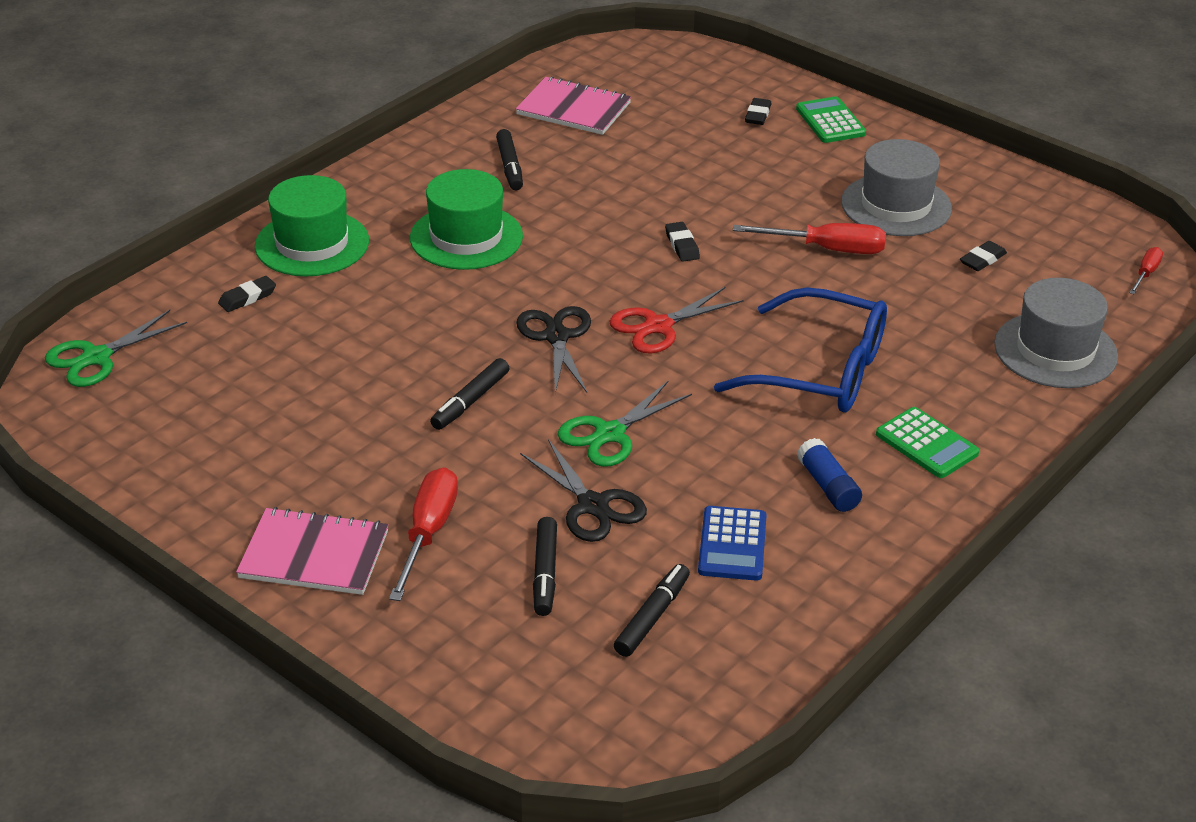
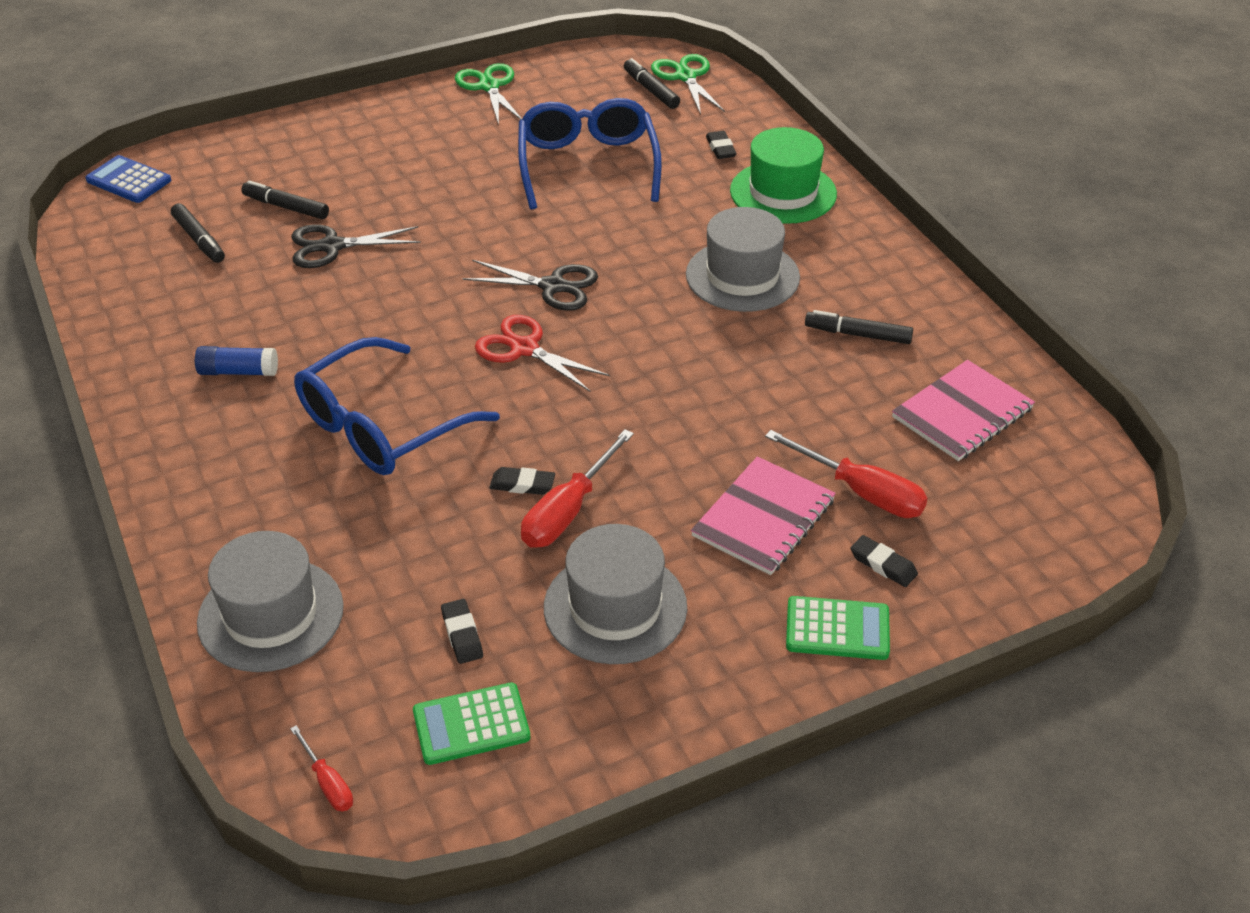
camera: 115 degrees right, 5 degrees up
(314, 554) = (395, 123): pink notebook -> pink notebook (763, 518)
(328, 376) = (587, 165): none -> blue glasses
(428, 533) = (373, 170): red screwdriver -> red screwdriver (861, 492)
(466, 237) = (742, 276): green hat -> grey hat
(470, 401) = (502, 221): black marker -> black marker (651, 90)
(610, 434) = (404, 278): green scissors -> green scissors (489, 86)
(658, 326) = (524, 348): red scissors -> red scissors turned 45 degrees counterclockwise
(682, 245) = (643, 406): black eraser -> black eraser (522, 484)
(732, 544) = (228, 298): blue calculator -> blue calculator (129, 180)
(926, 444) = (231, 452): green calculator -> green calculator (471, 724)

